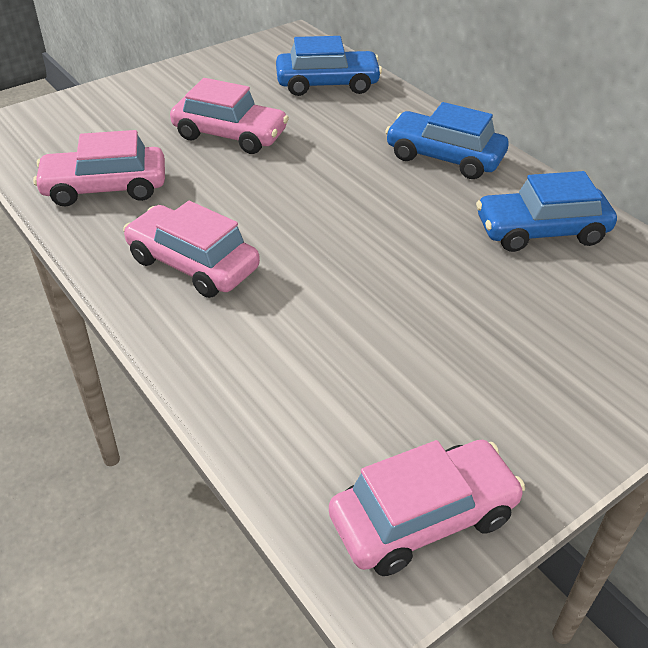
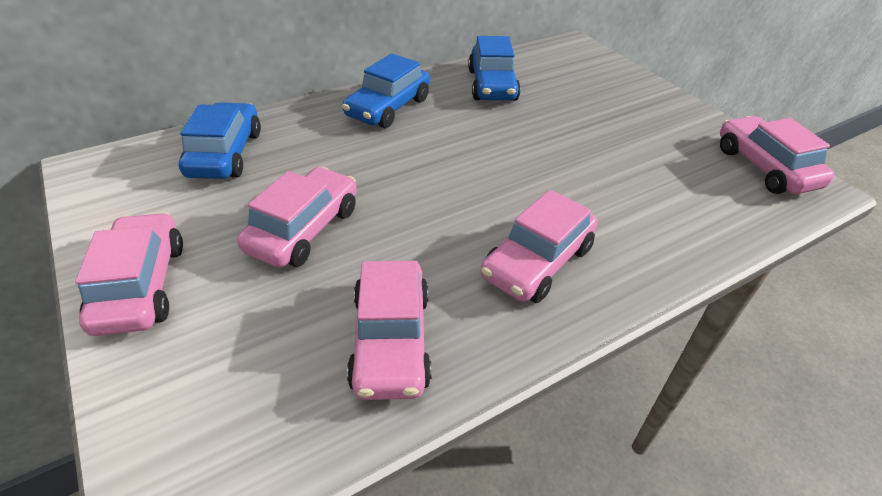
camera: 85 degrees left, 0 degrees up
(166, 84) = (141, 285): none -> pink car

